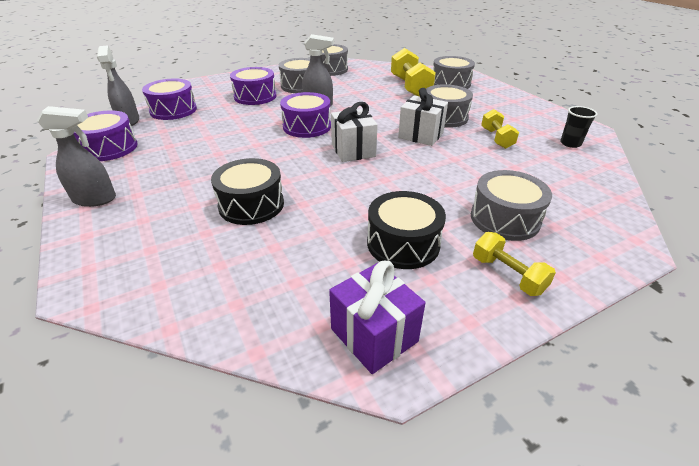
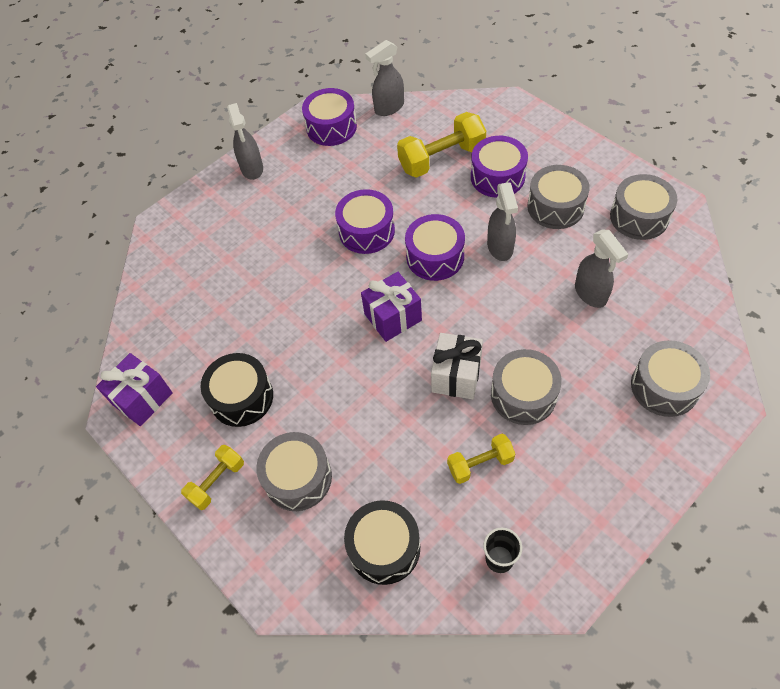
camera: 80 degrees right, 20 degrees up
(173, 110) = (427, 126): purple drum -> purple drum (366, 231)
(251, 205) = (270, 271): black drum -> black drum (384, 547)
(353, 150) = (393, 317): white gift -> purple gift
(376, 88) = (591, 294): none -> grey spray bottle
(410, 87) = (620, 334): yellow dumbbell -> yellow dumbbell (441, 159)

